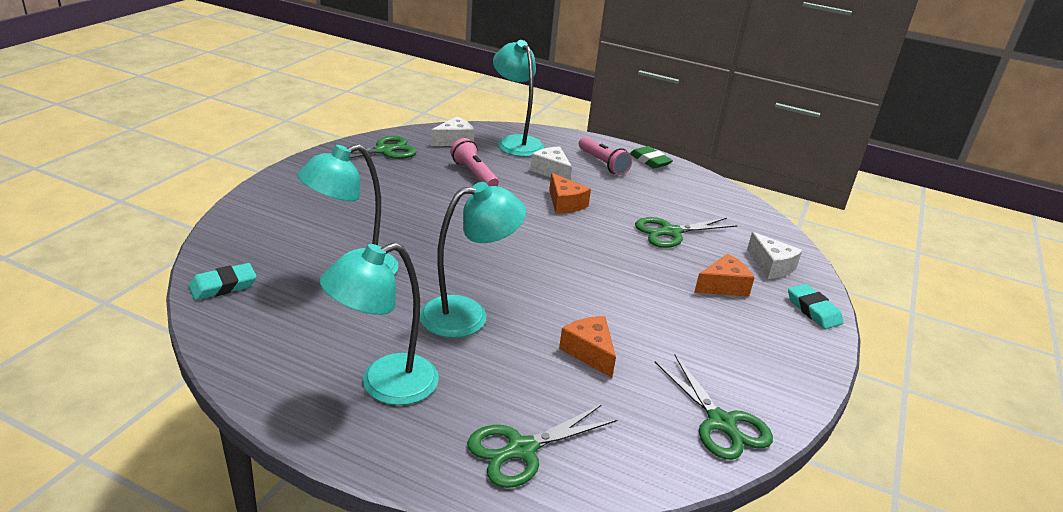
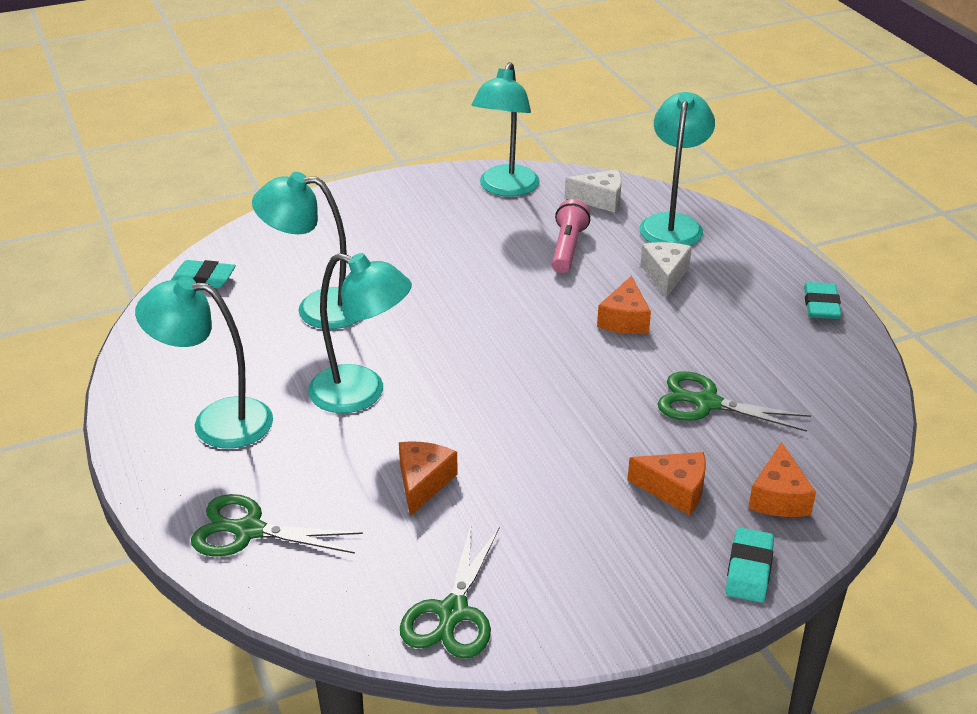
camera: 45 degrees right, 5 degrees up
(383, 151) = (505, 188): green scissors -> turquoise lamp
(603, 164) = (747, 287): pink flashlight -> none
(650, 161) = (821, 305): green eraser -> turquoise eraser
(771, 266) = (779, 497): white cheese -> orange cheese

